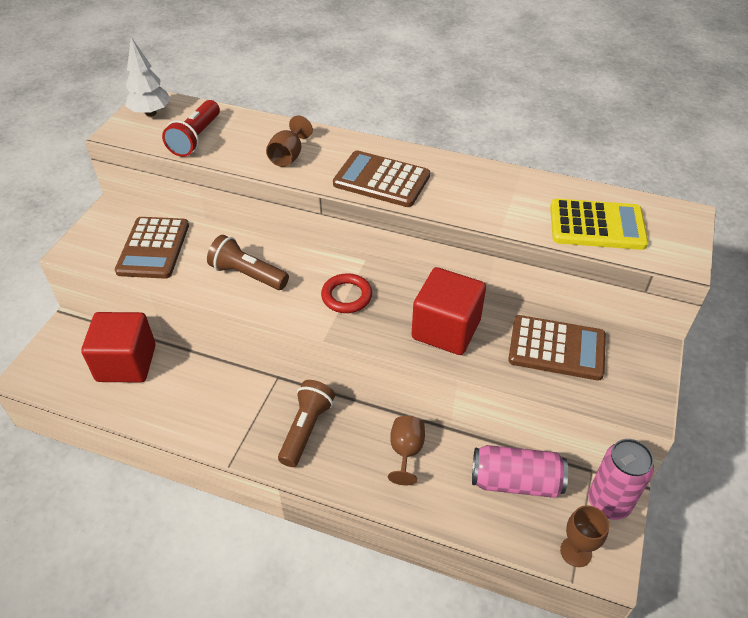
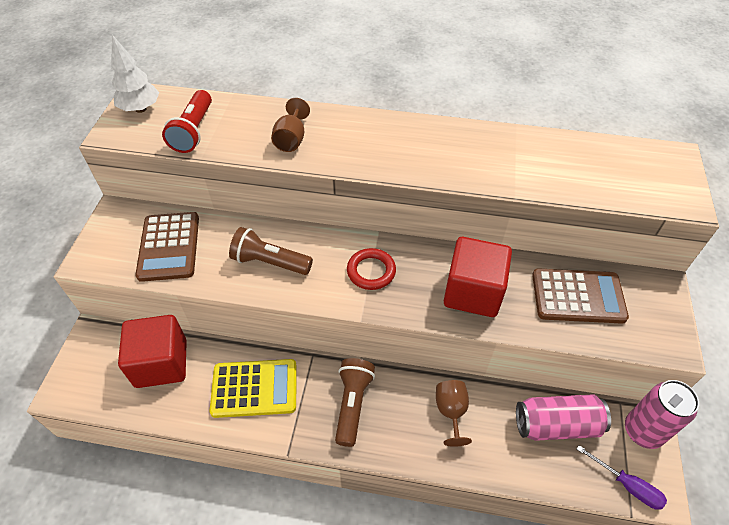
camera: 10 degrees left, 5 degrees up
(381, 180) = (388, 154): brown calculator -> none
(576, 552) = (627, 485): brown goblet -> purple screwdriver
(597, 225) = (601, 176): yellow calculator -> yellow calculator (254, 388)

